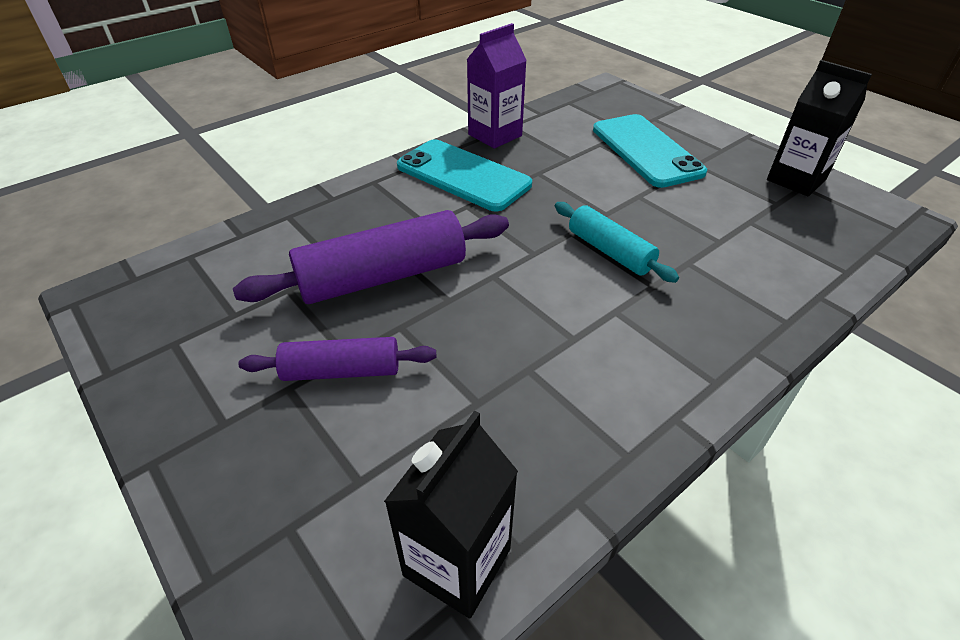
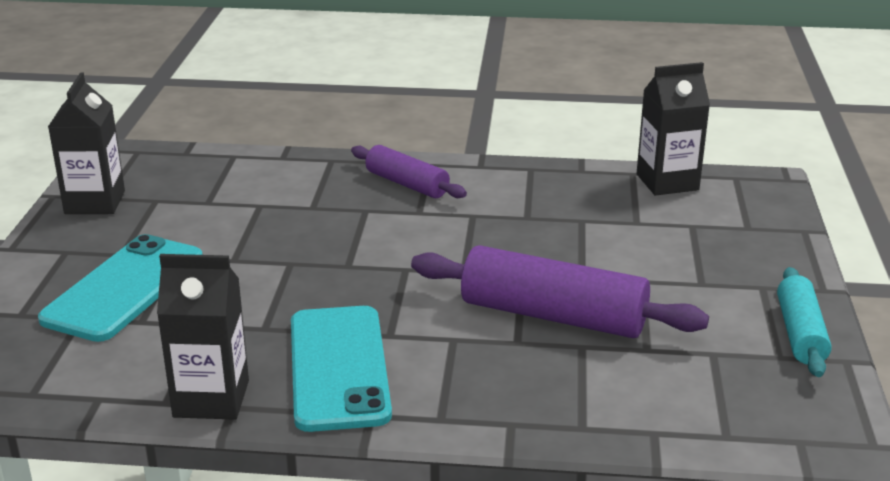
camera: 135 degrees left, 15 degrees down
(342, 371) = (654, 273): purple rolling pin -> purple rolling pin (407, 184)
(495, 135) = (211, 399): purple carton -> black carton
(610, 251) = (348, 239): turquoise rolling pin -> turquoise rolling pin (800, 333)

